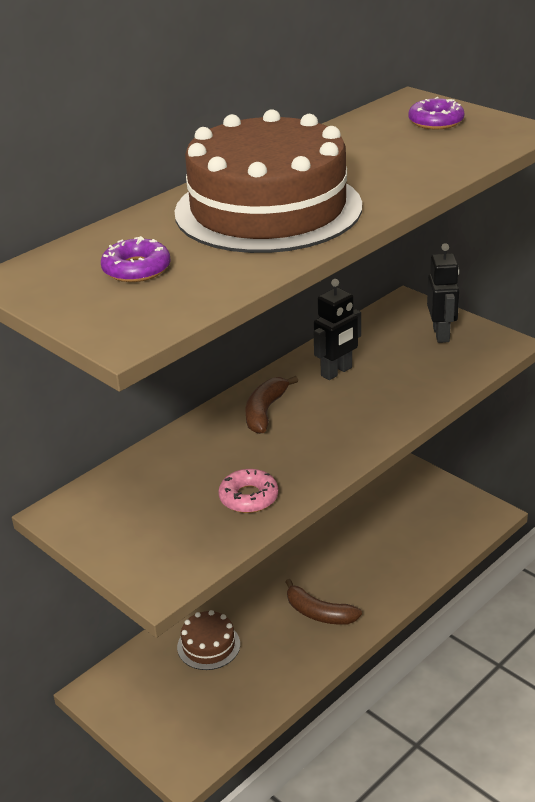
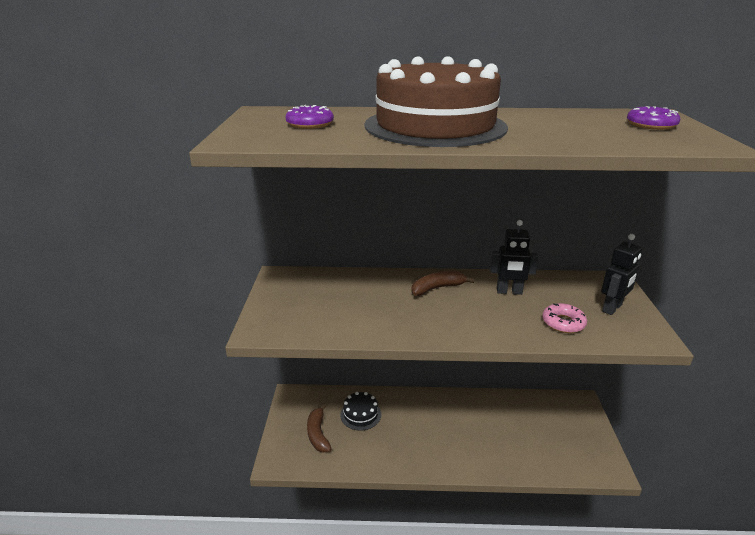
camera: 45 degrees right, 5 degrees down
(208, 645) = (360, 414): brown cake -> black cake
(248, 497) = (360, 321): pink donut -> pink donut (563, 323)
(319, 613) = (432, 442): brown banana -> brown banana (318, 434)

